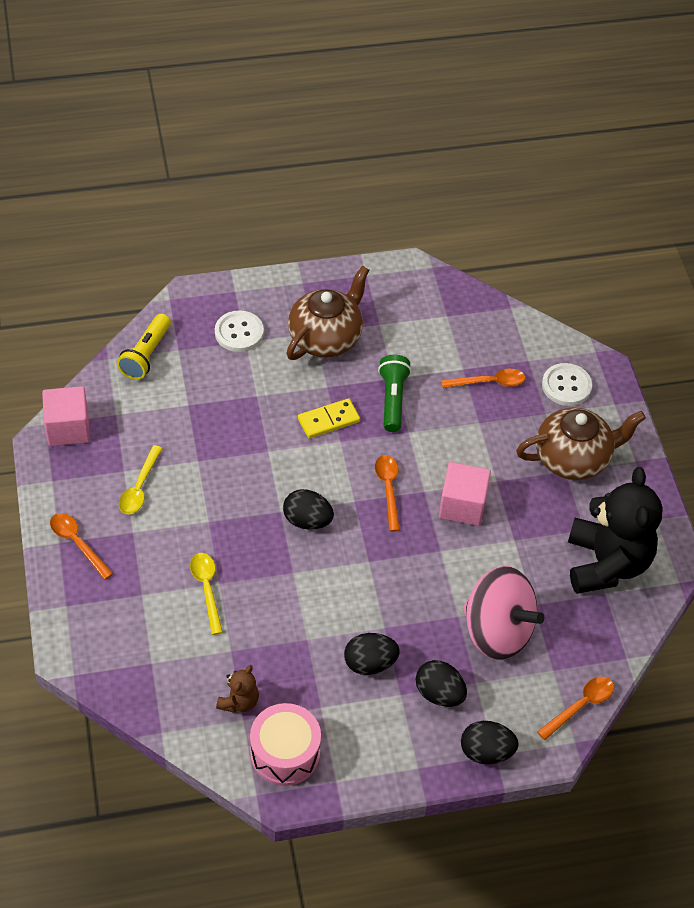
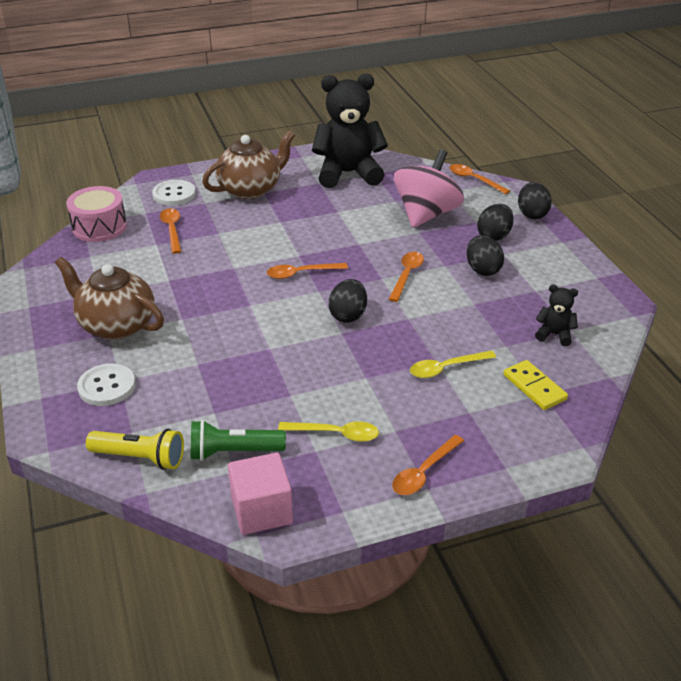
camera: 95 degrees left, 15 degrees down
(239, 701) = (554, 334): brown teddy bear -> black teddy bear
(285, 753) = (588, 304): pink drum -> pink drum (99, 227)
(328, 420) = (225, 314): yellow domino -> yellow domino (534, 387)
(370, 585) = (406, 275): none -> orange spoon
(392, 399) = (196, 279): green flashlight -> green flashlight (233, 452)
(462, 505) = (310, 236): pink cube -> none
(573, 458) = (250, 189): brown teapot -> brown teapot turned 75 degrees clockwise

